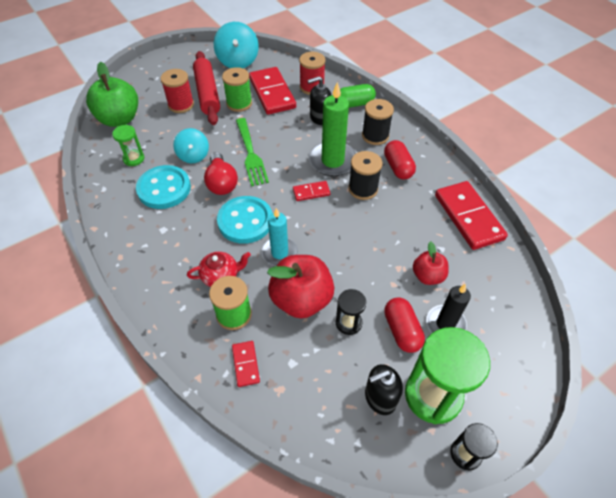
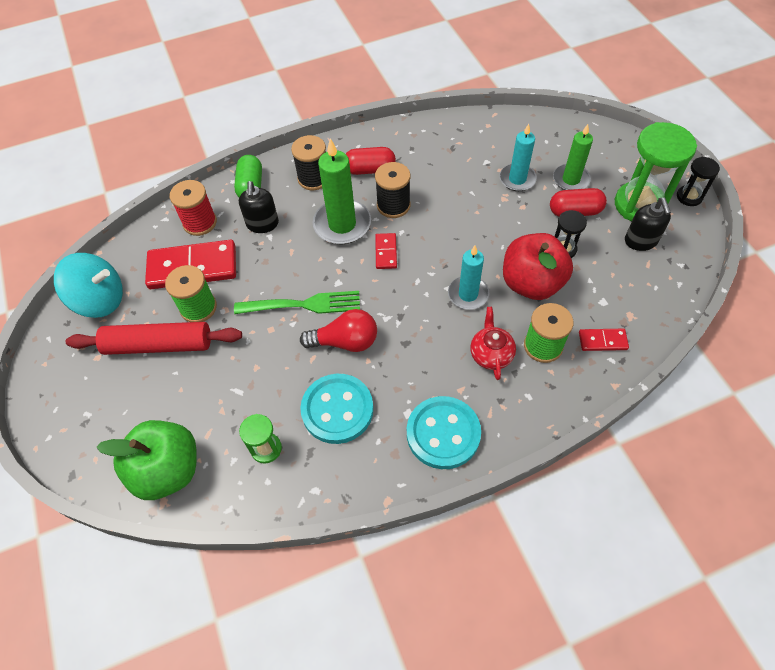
camera: 75 degrees left, 5 degrees up
(181, 105) = (170, 381): red spool -> none
(193, 155) = (285, 371): turquoise spinning top -> none
(245, 221) = (415, 322): turquoise button -> turquoise button (443, 433)
(427, 276) = (517, 179): red apple -> turquoise candle
(445, 324) = (571, 179): black candle -> green candle
(468, 217) = (452, 133): red domino -> none

